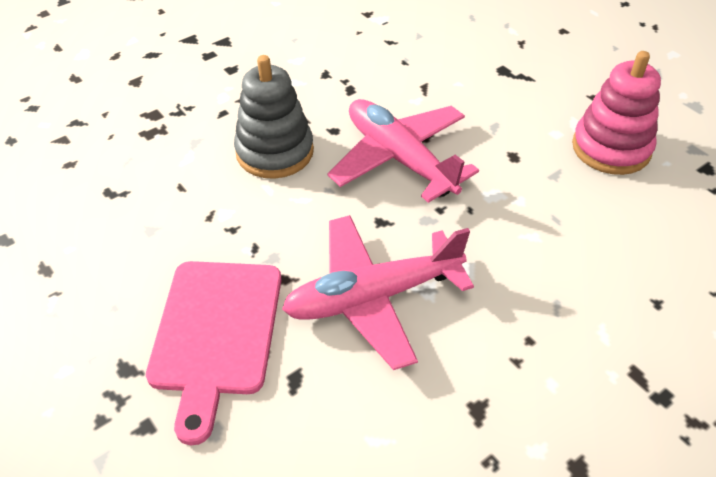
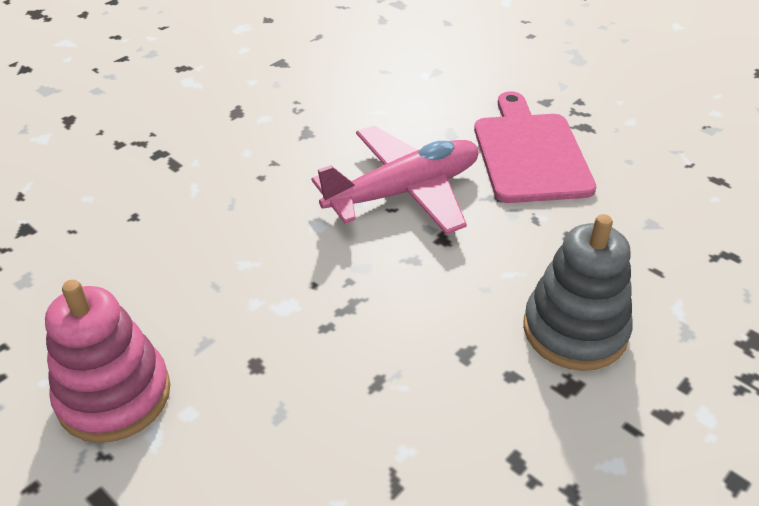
camera: 170 degrees right, 5 degrees down
(400, 158) = (408, 341): pink plane -> none

